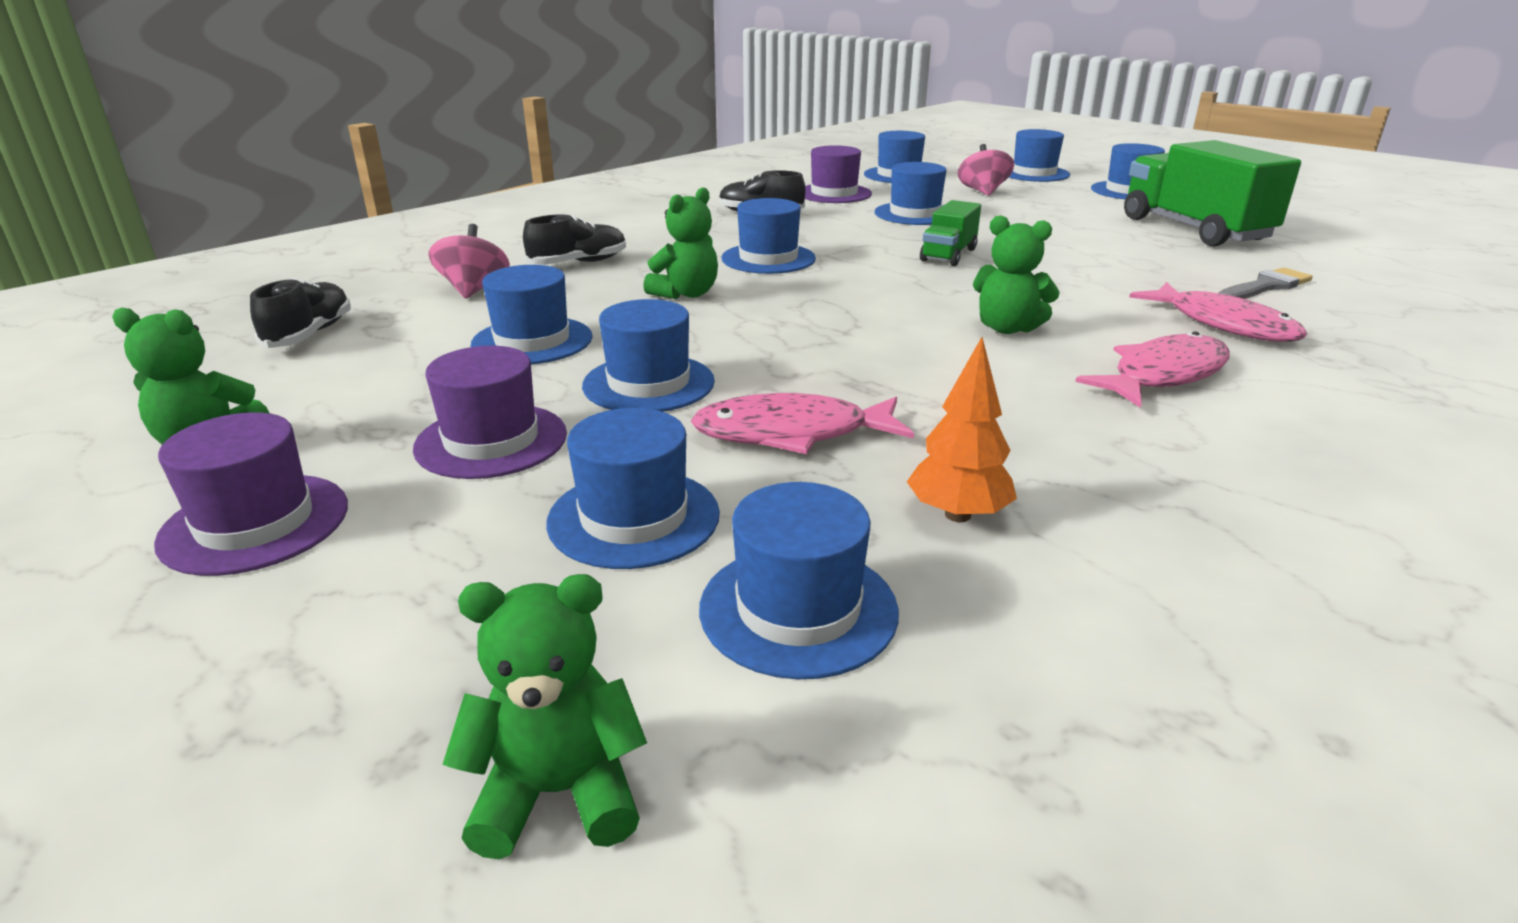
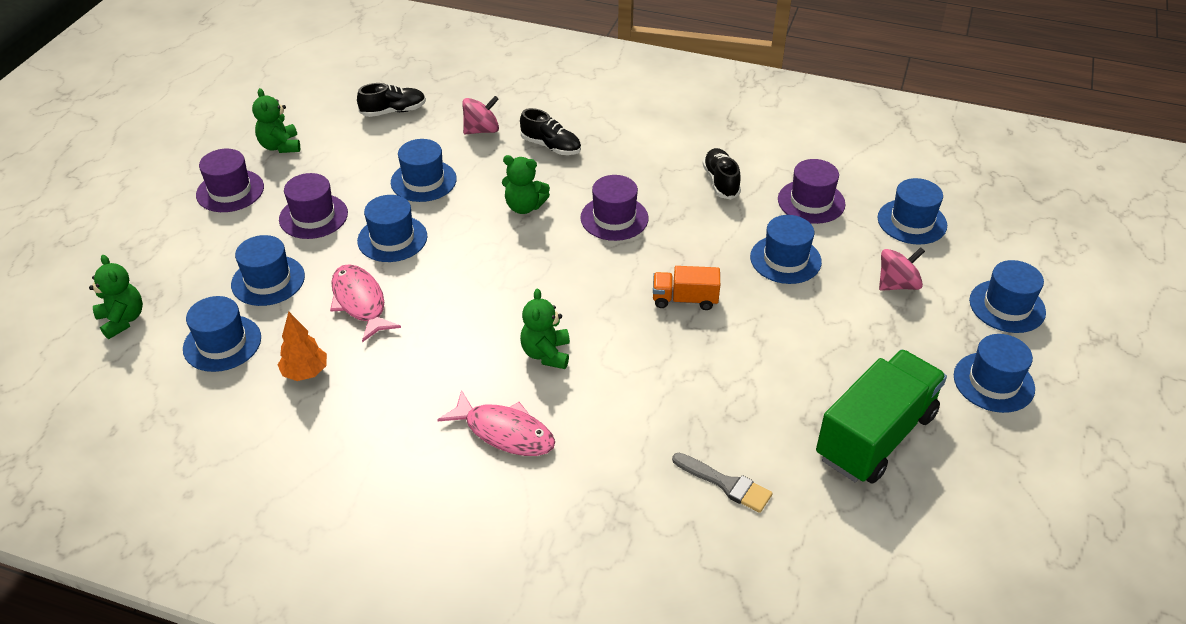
camera: 65 degrees right, 15 degrees up
(768, 258) = (614, 218): blue hat -> purple hat
(948, 255) = (685, 299): green truck -> orange truck
(1223, 324) = (618, 459): pink fish -> none

